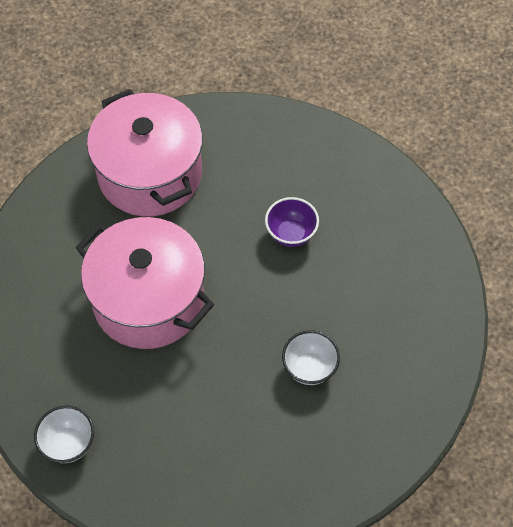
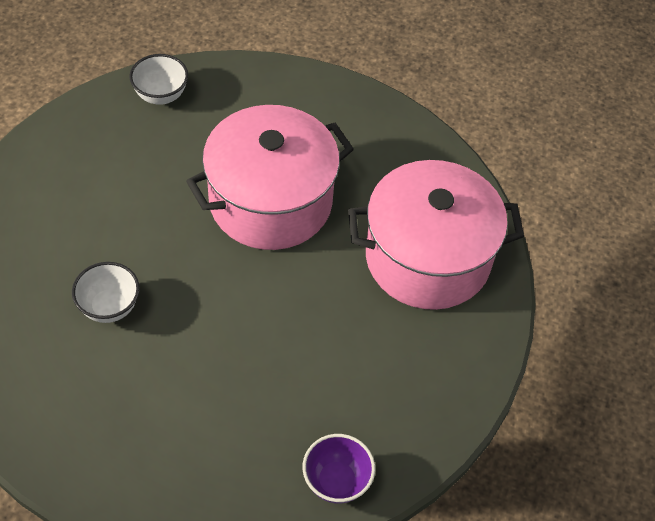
camera: 110 degrees right, 5 degrees down
(291, 234) = (278, 361): purple bowl -> purple bowl (336, 481)

